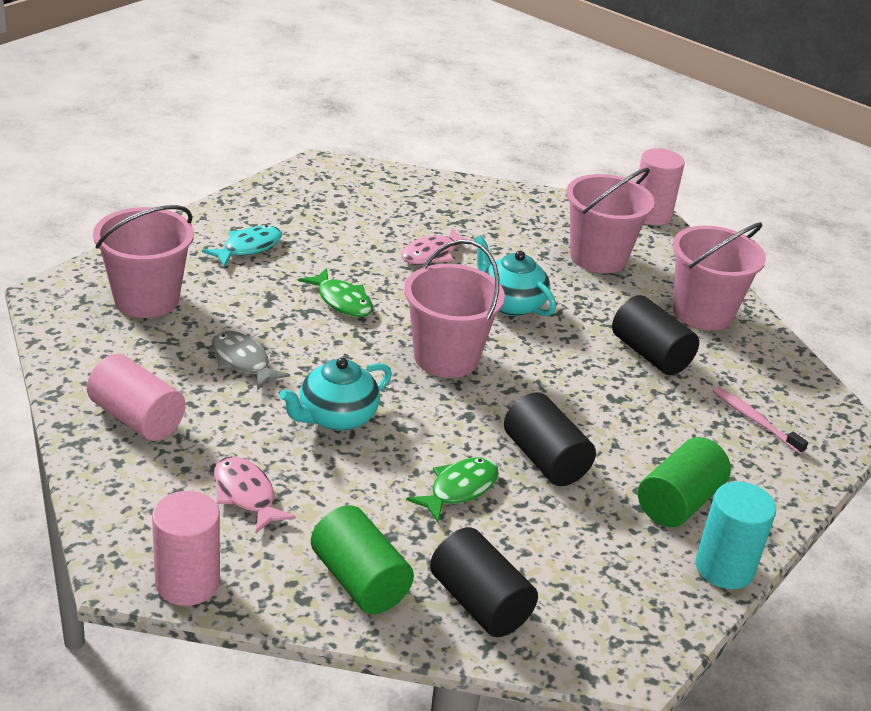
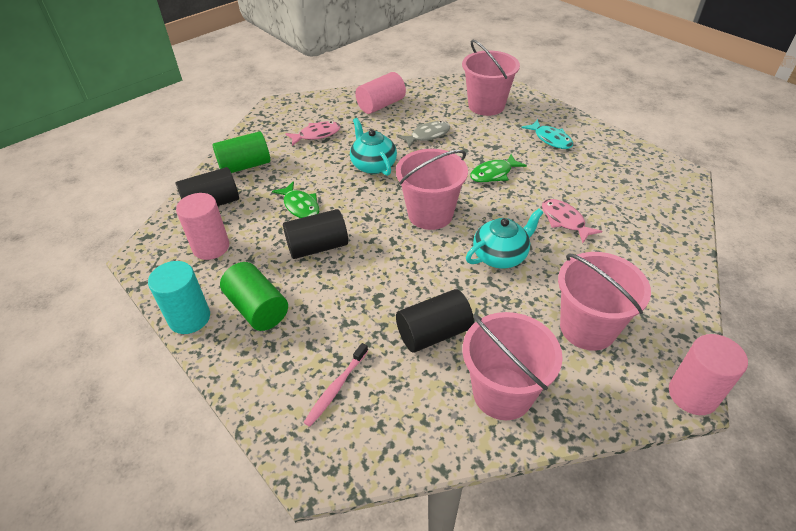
camera: 105 degrees right, 10 degrees up
(187, 583) = (264, 119): pink cylinder -> pink cylinder (211, 247)
(755, 421) = (336, 388): pink toothbrush -> pink toothbrush turned 150 degrees clockwise

